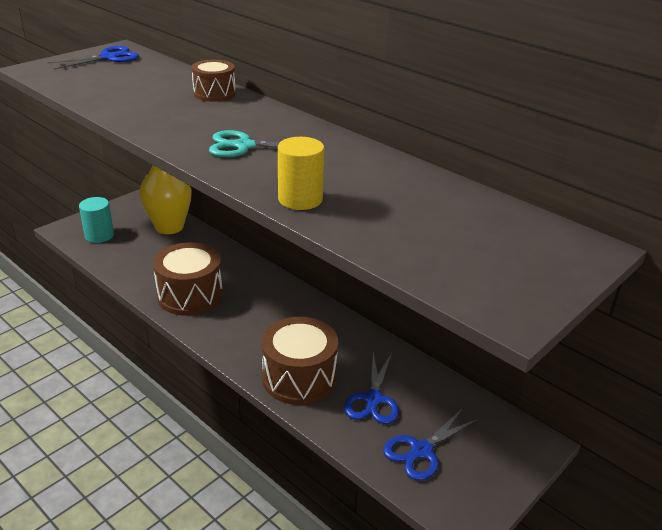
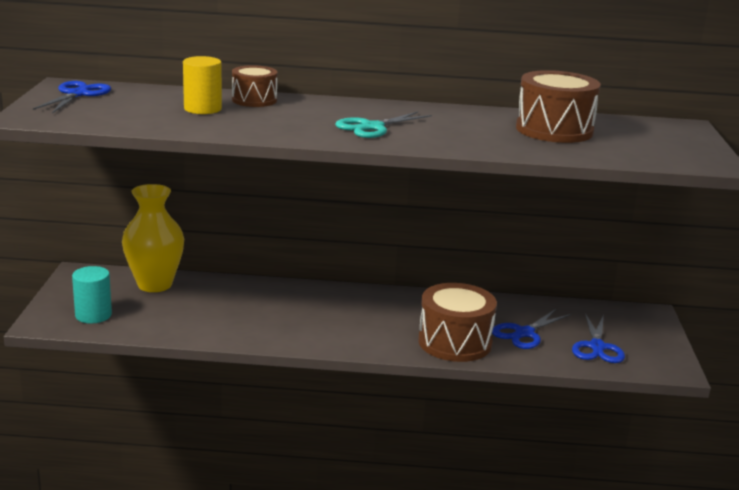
camera: 40 degrees left, 10 degrees down
(190, 295) = (273, 326): brown drum -> brown drum (554, 130)
(300, 199) = (487, 146): yellow cylinder -> yellow cylinder (202, 109)
(373, 400) = (524, 333): blue scissors -> blue scissors turned 75 degrees clockwise

